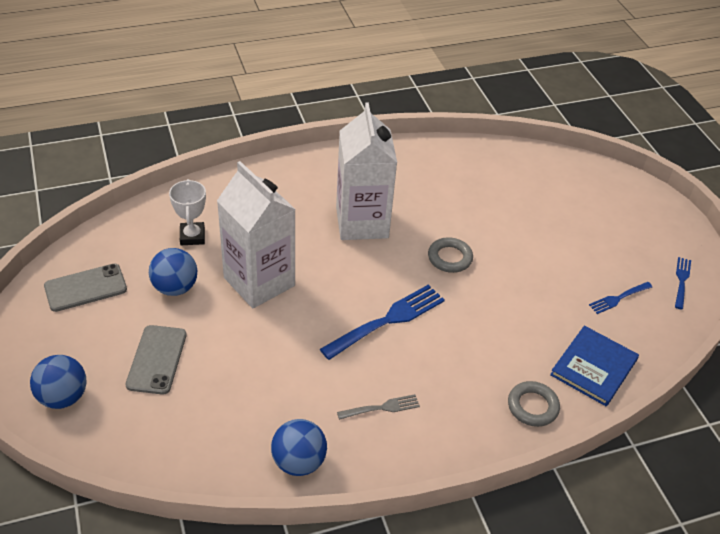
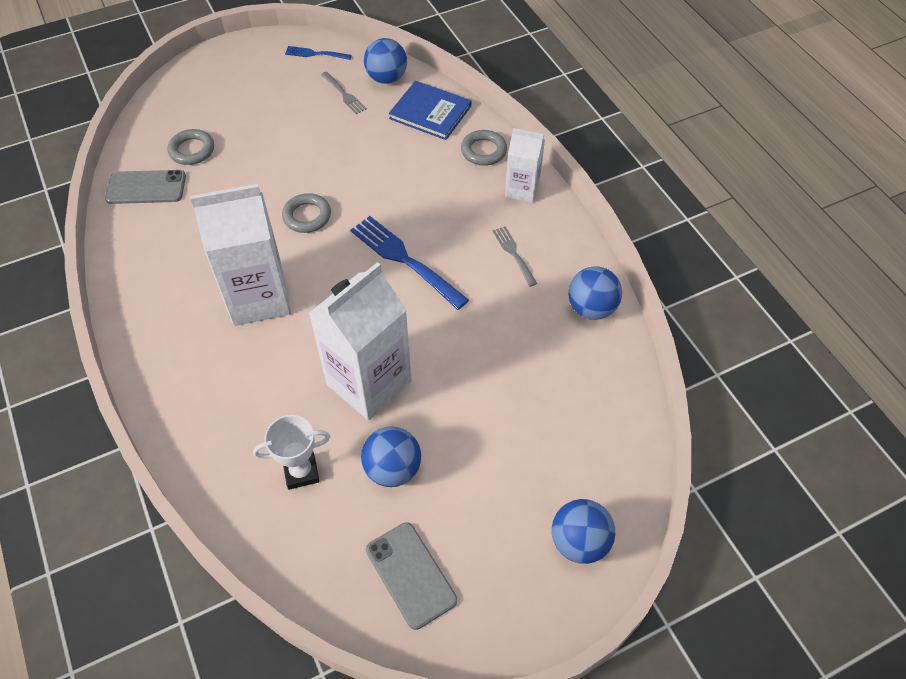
camera: 95 degrees left, 10 degrees up
(156, 359) = (504, 460): grey phone -> grey phone (146, 187)
(471, 432) = (522, 190): none -> white carton
(536, 189) = (192, 150): none -> grey ring
(619, 298) = (343, 94): blue fork -> grey fork
(647, 336) = (386, 78): none -> blue ball

